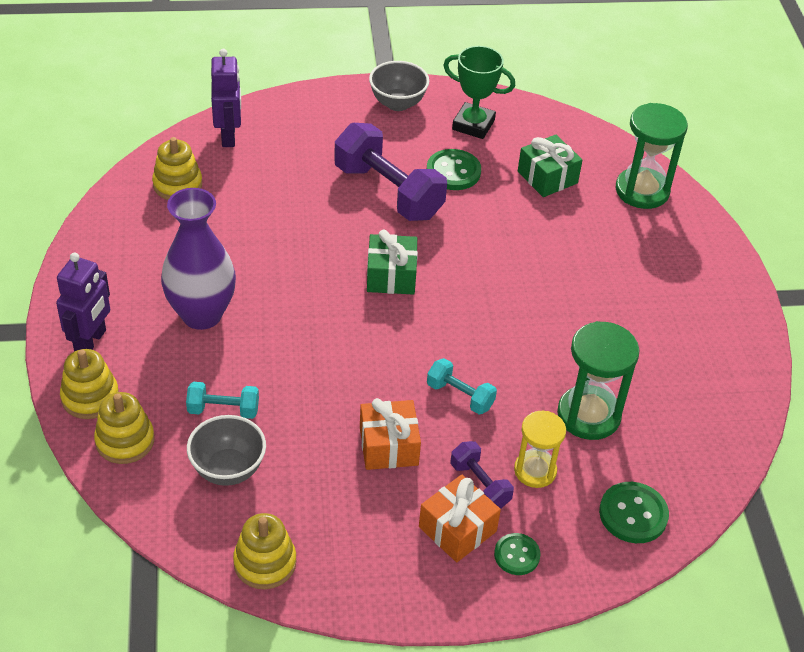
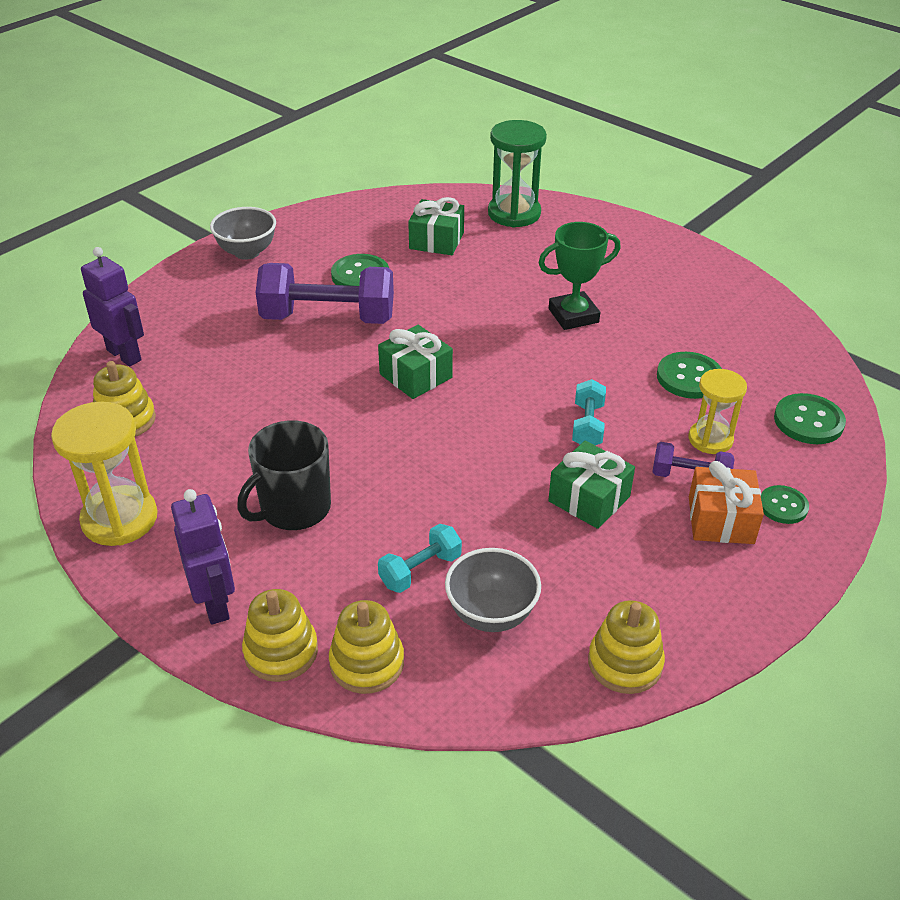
camera: 40 degrees left, 5 degrees down
(102, 250) = (119, 519): none -> yellow hourglass
(202, 314) = (294, 508): purple vase -> black mug
(388, 446) = (589, 499): orange gift -> green gift
(460, 396) = (587, 426): turquoise dumbbell -> turquoise dumbbell turned 75 degrees counterclockwise
(473, 125) = (330, 236): green trophy -> green trophy (573, 316)
(588, 415) = (689, 377): green hourglass -> green button

